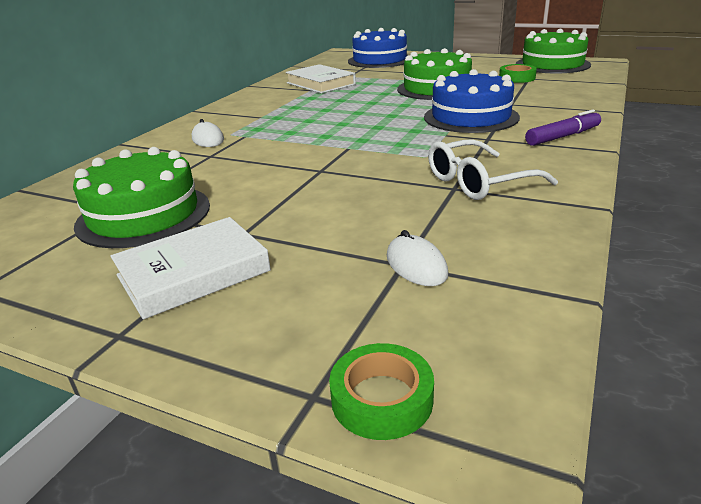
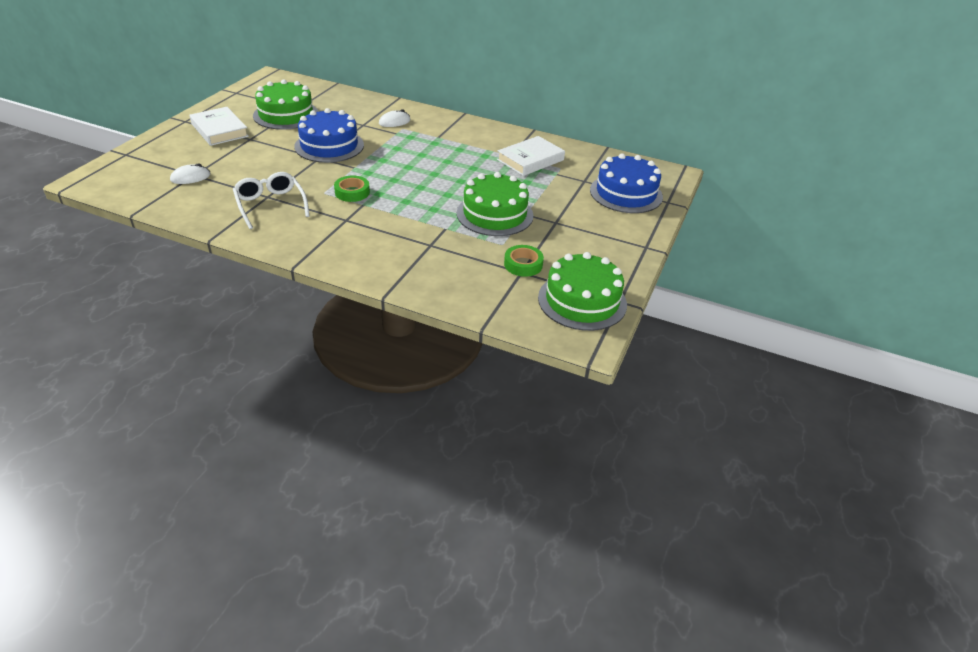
camera: 85 degrees right, 10 degrees up
(382, 398) = (115, 165): green tape -> green tape (352, 192)
(471, 117) = (400, 220): blue cake -> blue cake (329, 146)
(562, 136) = (333, 251): purple marker -> none

